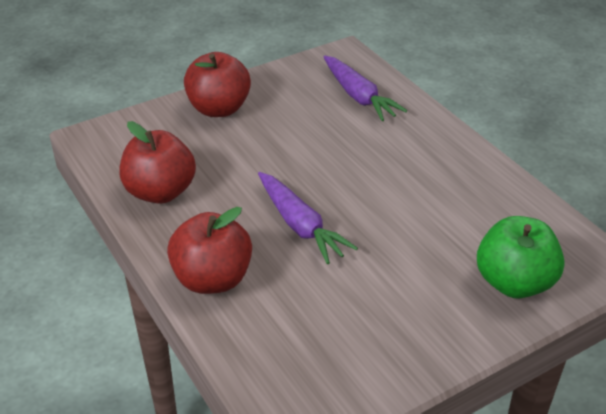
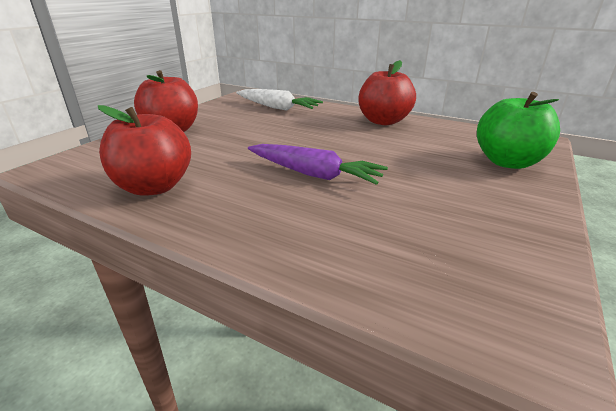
camera: 30 degrees left, 10 degrees down
(212, 279) = (272, 235): red apple -> red apple (383, 121)
(358, 96) = (277, 107): purple carrot -> white carrot

